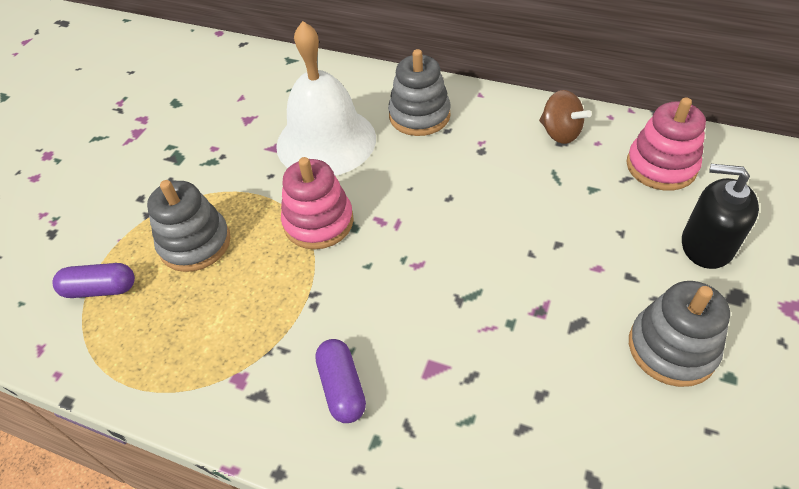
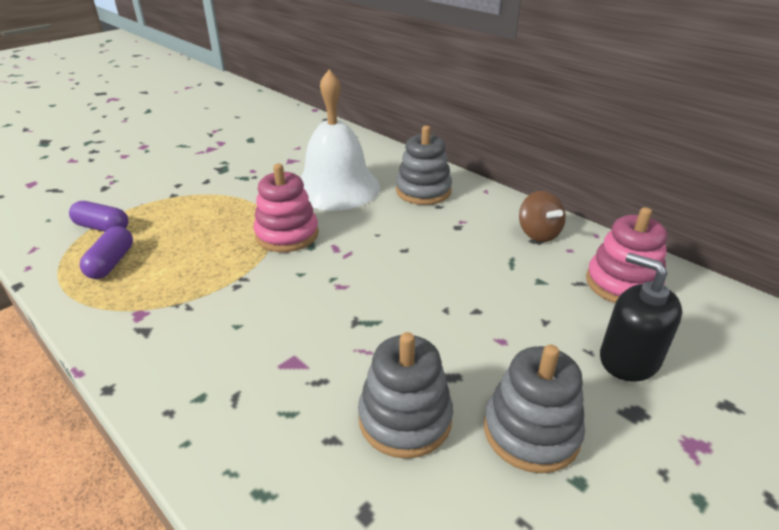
camera: 20 degrees right, 15 degrees down
(195, 243) = (188, 221): grey stacking toy -> grey stacking toy (405, 418)
(342, 387) = (208, 348): purple capsule -> purple capsule (111, 263)

